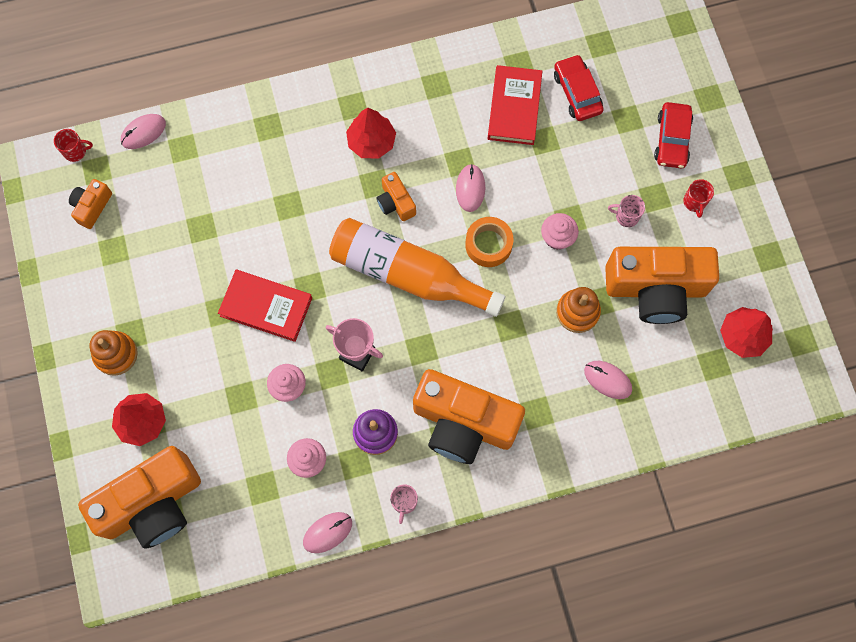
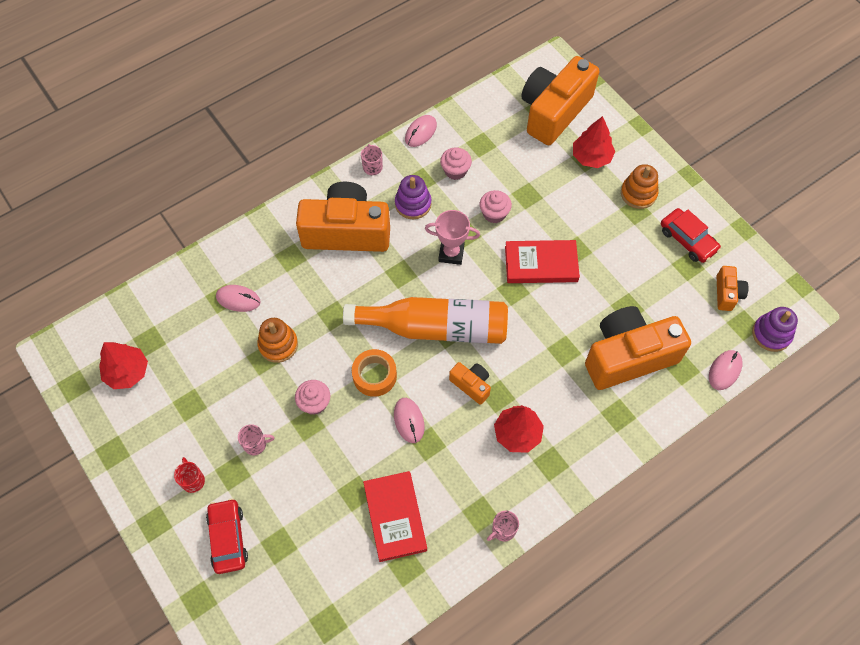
camera: 160 degrees right, 10 degrees down
(75, 151) = (771, 334): red mug -> purple stacking toy
(422, 65) = (503, 530): none -> pink mug
(577, 92) = (337, 556): red car -> red car (687, 240)
(655, 289) = (213, 387): orange camera -> orange camera (628, 356)

